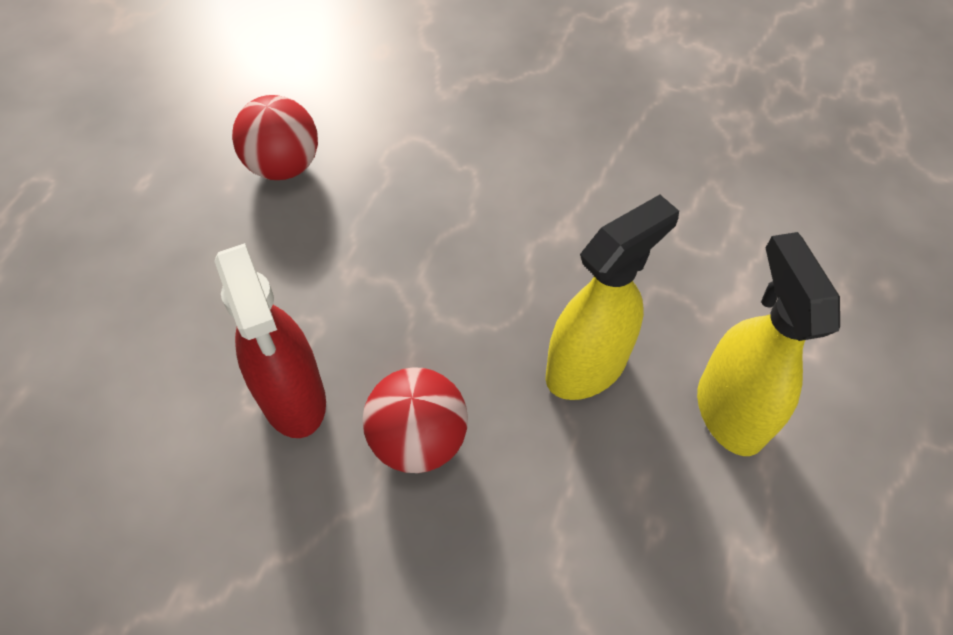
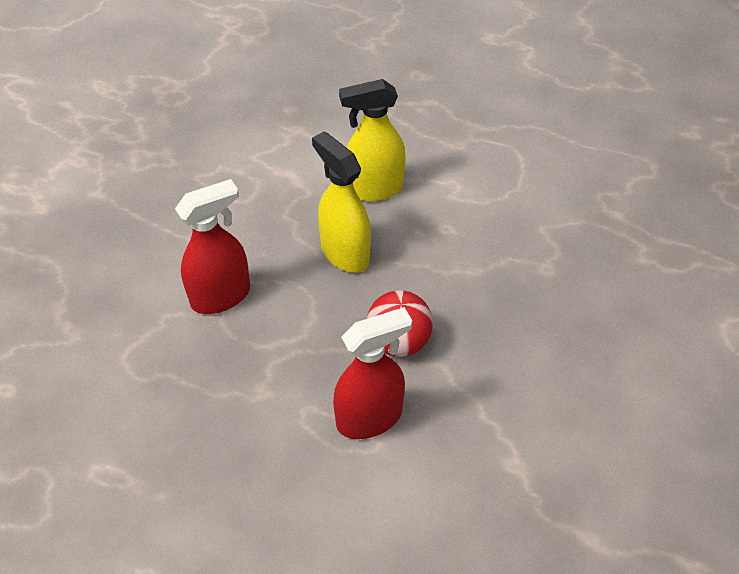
camera: 90 degrees left, 5 degrees down
(284, 167) = (143, 453): red ball -> none
(503, 222) = (221, 296): none -> red spray bottle

